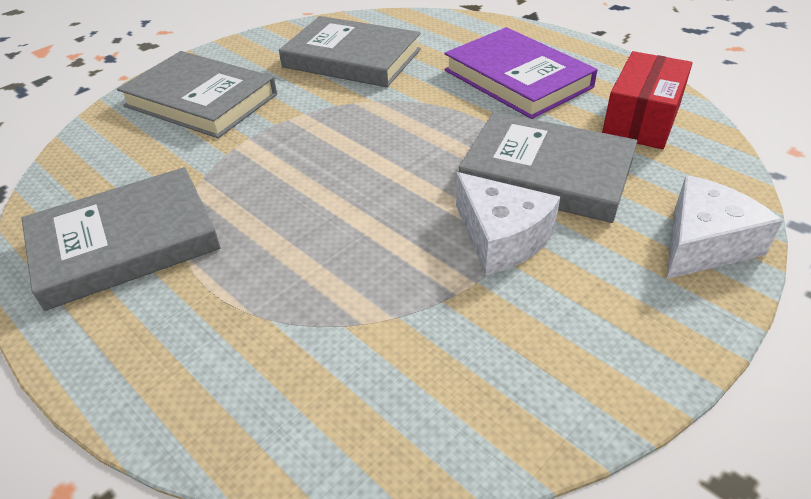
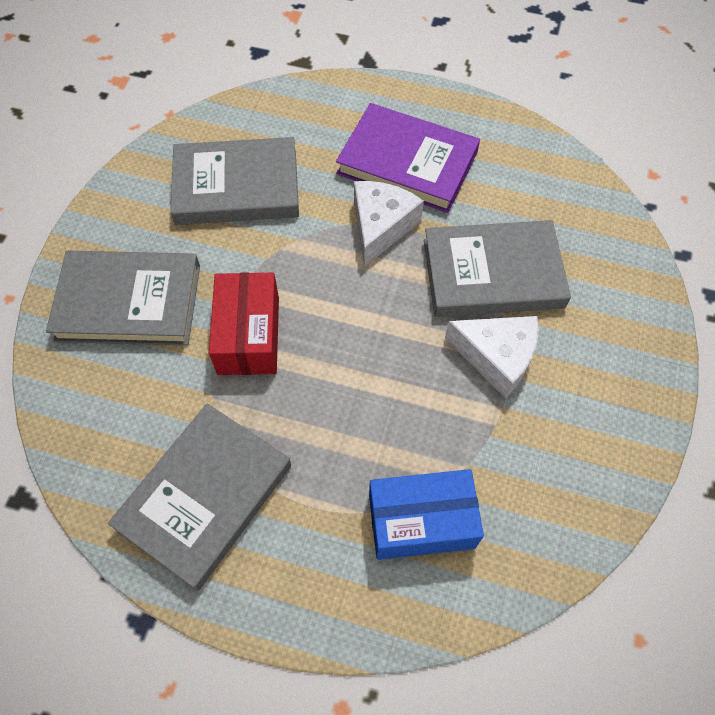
camera: 30 degrees left, 20 degrees up
(303, 347) = (421, 521): none -> blue box
(641, 120) = (533, 181): red box -> red box (249, 335)
(704, 244) = (633, 302): white cheese -> white cheese (381, 226)

